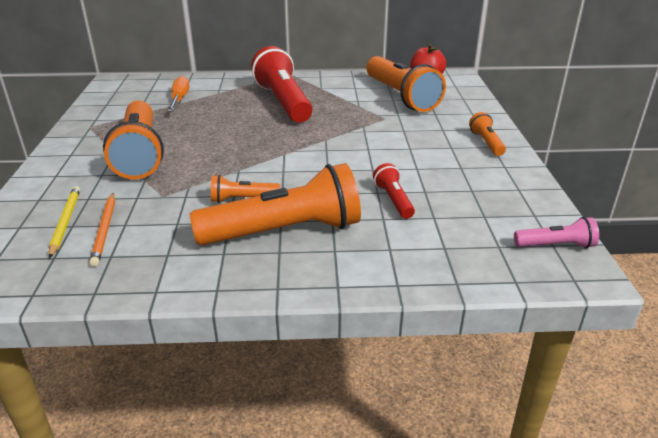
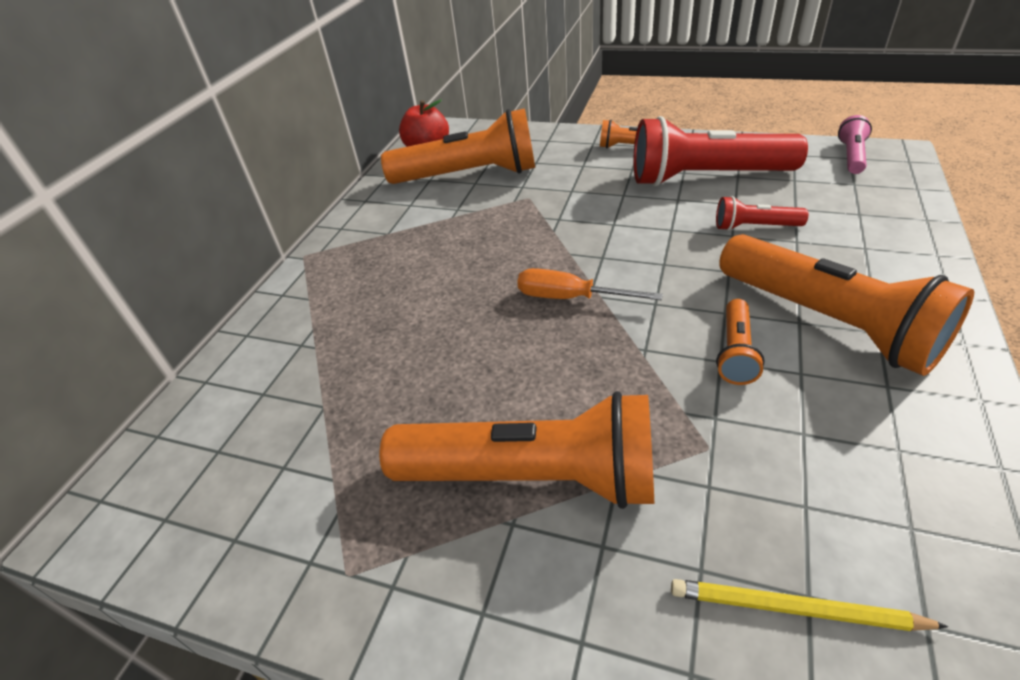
camera: 65 degrees left, 10 degrees up
(105, 230) = (826, 537): orange pencil -> none
(179, 99) = (304, 403): orange screwdriver -> orange screwdriver (570, 298)
(283, 102) = (415, 275): red flashlight -> red flashlight (707, 177)
(284, 231) = (828, 321): orange flashlight -> orange flashlight turned 135 degrees clockwise

